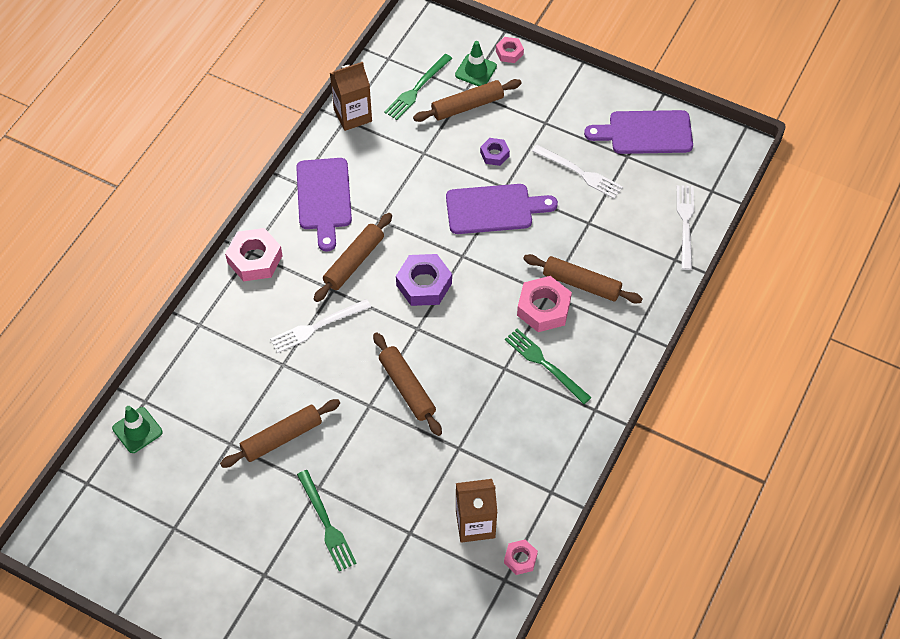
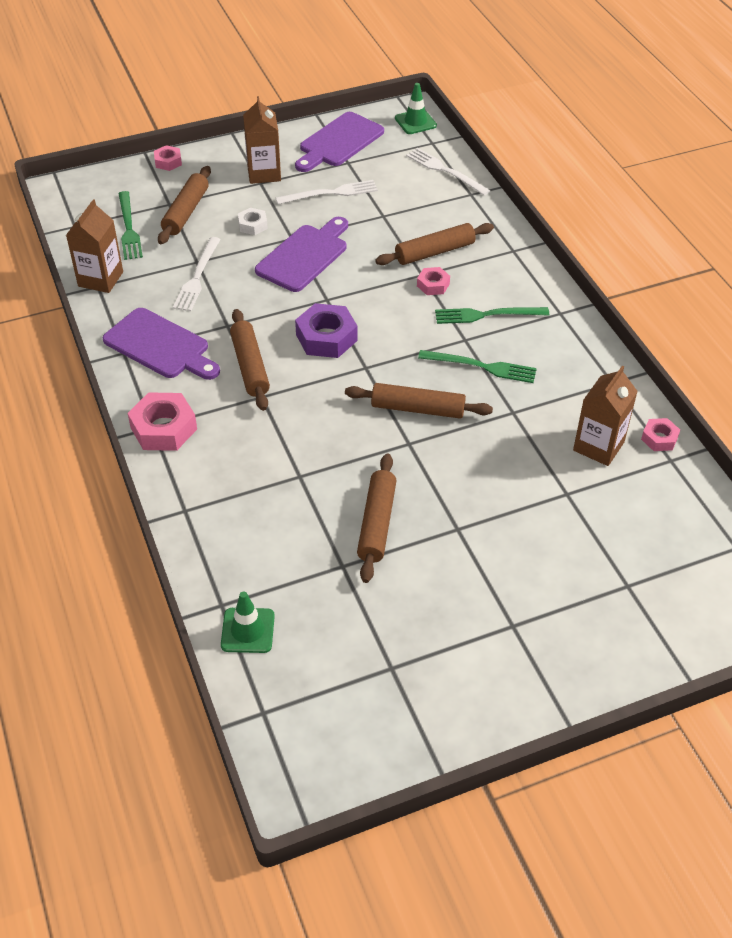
camera: 50 degrees left, 10 degrees down
(317, 326) = (287, 429): white fork -> white fork (197, 277)
(326, 523) = (501, 545): green fork -> green fork (481, 367)
(475, 71) = (159, 188): green traffic cone -> green traffic cone (415, 122)
(494, 154) = (253, 225): purple nut -> white nut
(543, 308) = (433, 285): pink nut -> pink nut, size x0.56
(558, 116) = (264, 173): none -> brown carton

